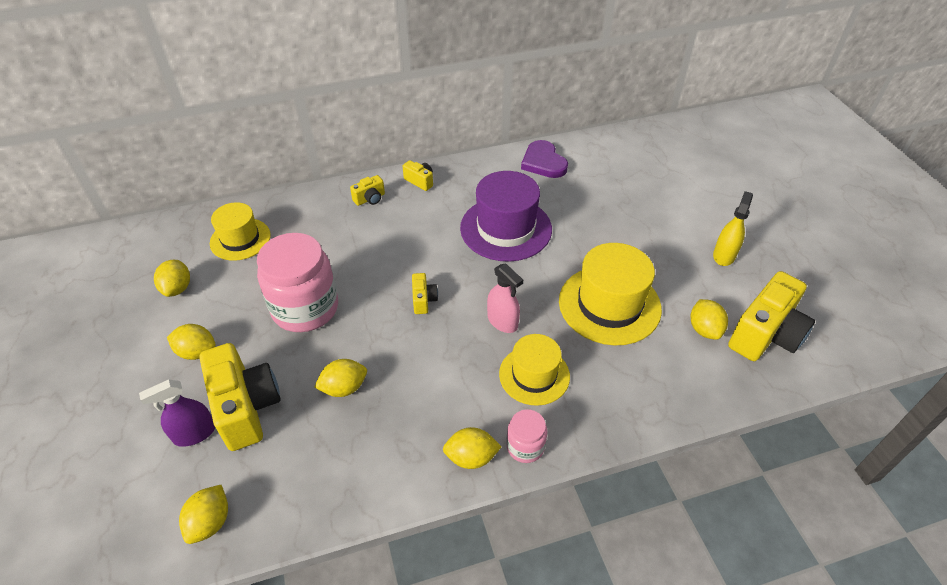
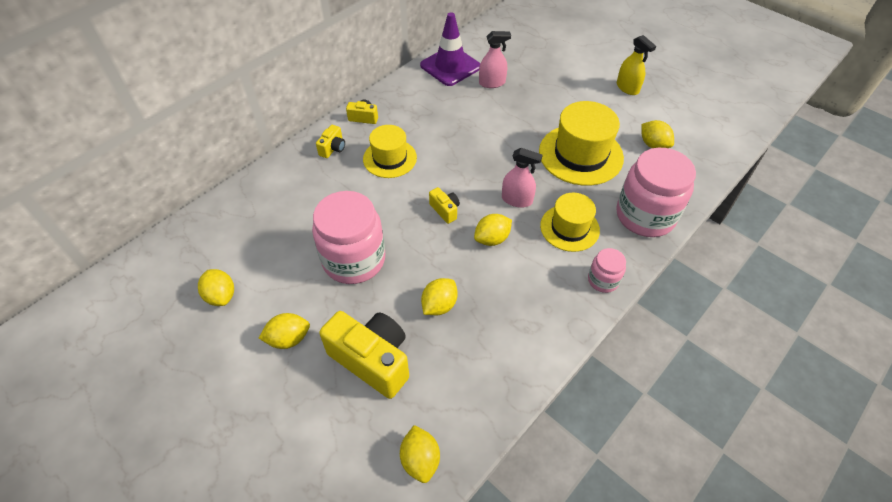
camera: 30 degrees left, 5 degrees up
(194, 433) = (346, 403): purple spray bottle -> none
(240, 239) = (244, 229): yellow hat -> yellow hat (390, 158)
(471, 457) = (573, 307): yellow lemon -> yellow lemon (492, 239)
(506, 228) = (463, 129): purple hat -> none
(543, 162) = (450, 66): purple heart -> purple traffic cone
(573, 194) = (492, 83): none -> pink spray bottle
(630, 402) = (645, 216): none -> pink jar
(724, 255) = (627, 88): yellow spray bottle -> yellow spray bottle turned 150 degrees clockwise
(765, 335) = (692, 132): yellow camera -> none

